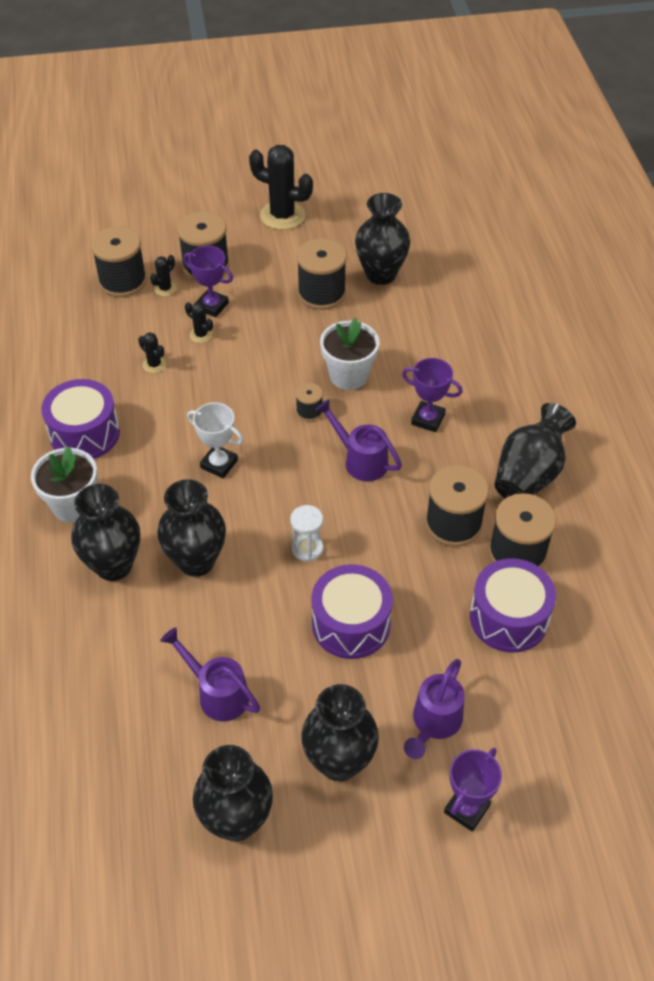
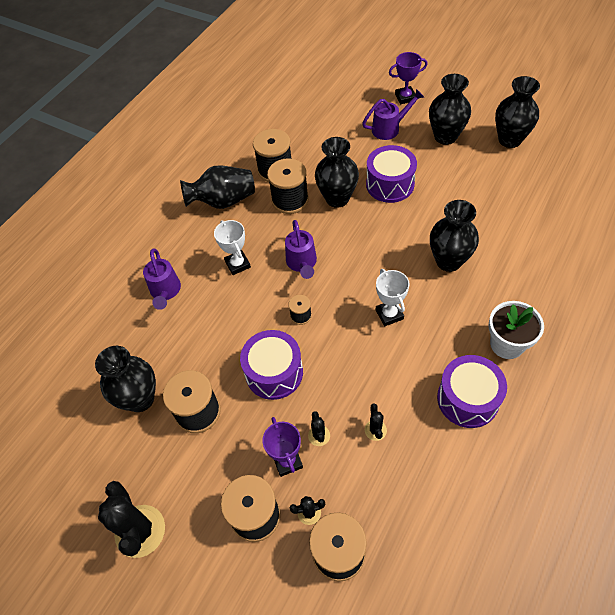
camera: 135 degrees left, 5 degrees up
(113, 565) = (501, 287): black vase -> black vase (337, 198)
(217, 693) = (484, 190): purple watering can -> purple watering can (165, 292)
(307, 548) = (379, 232): white hourglass -> none
(348, 375) = (251, 325): white flower pot -> none
(428, 419) = (237, 264): purple trophy -> white trophy
(508, 618) = (312, 147): purple drum -> purple drum (274, 372)

